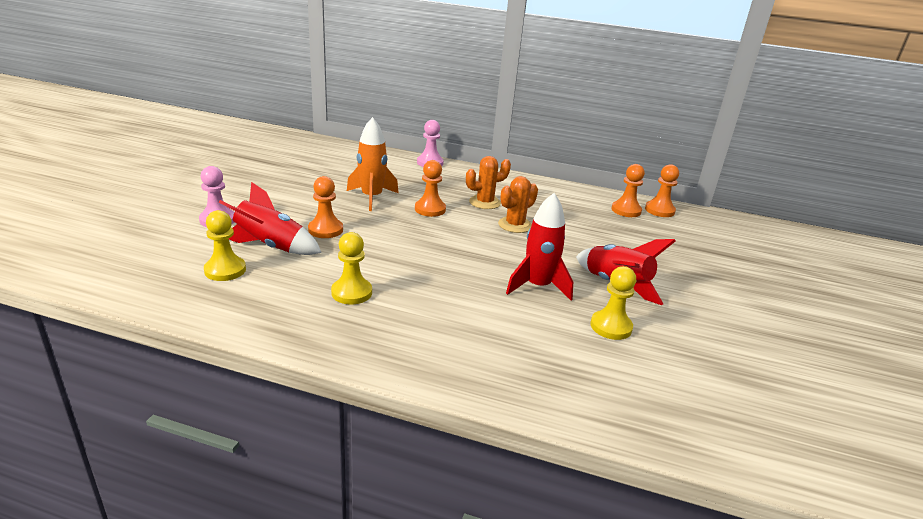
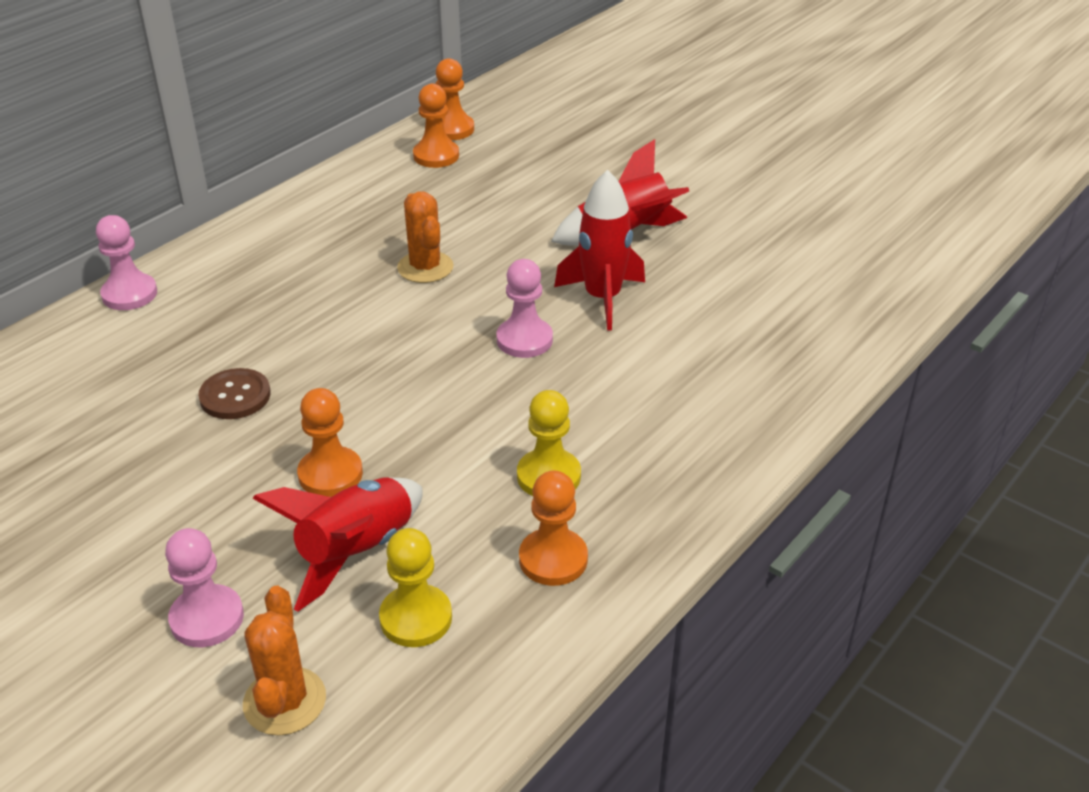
camera: 65 degrees left, 10 degrees up
(372, 198) = (235, 396): orange rocket -> brown button
(430, 209) = (322, 338): orange pawn -> orange pawn (553, 559)
(473, 265) = (524, 340): none -> pink pawn
(485, 202) = (332, 275): orange cactus -> orange cactus (284, 701)
(611, 327) = (710, 271): yellow pawn -> none

